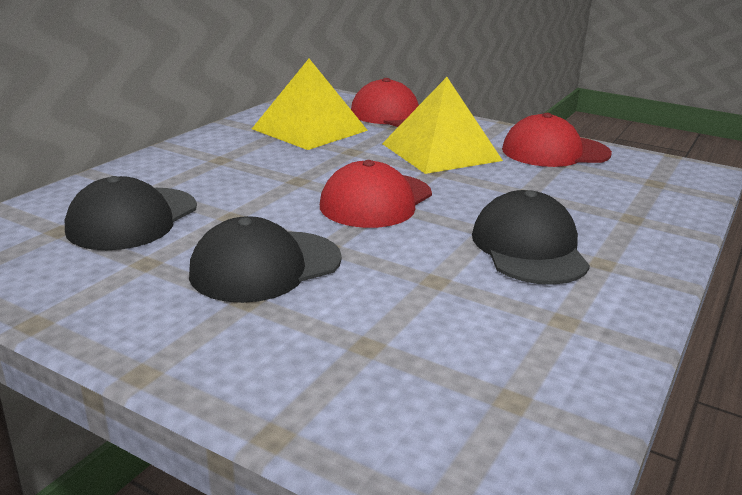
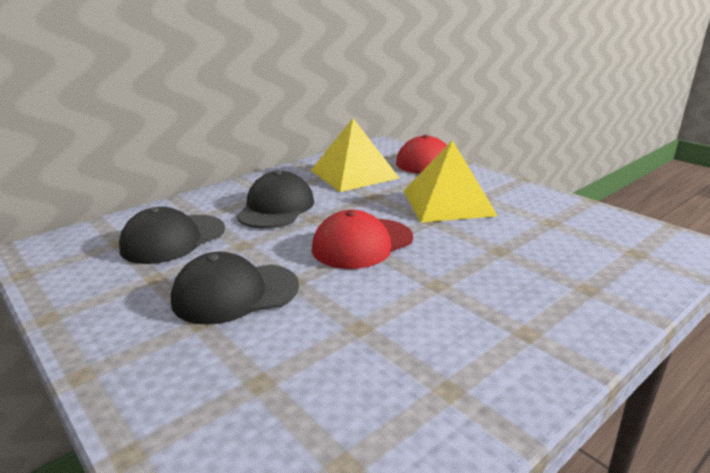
camera: 20 degrees right, 0 degrees up
(529, 248) = (465, 307): black cap -> black cap (276, 208)
(555, 152) = (553, 211): red cap -> none

